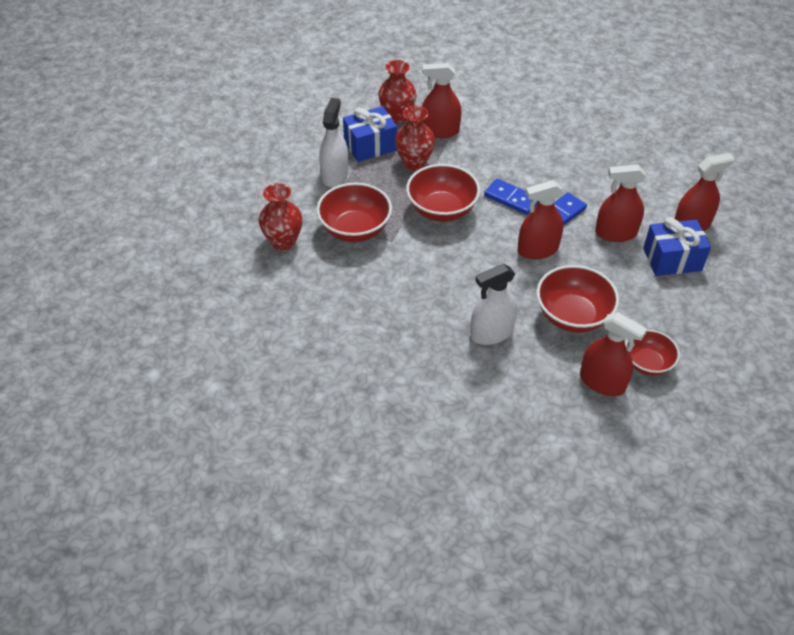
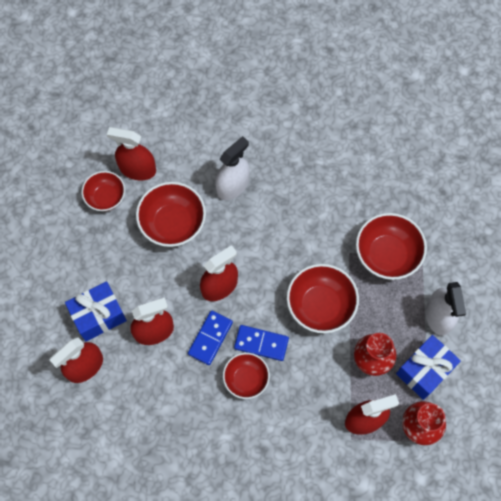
camera: 160 degrees right, 20 degrees up
(283, 242) = (440, 220): red vase -> none
(535, 179) = (246, 379): none -> red bowl

